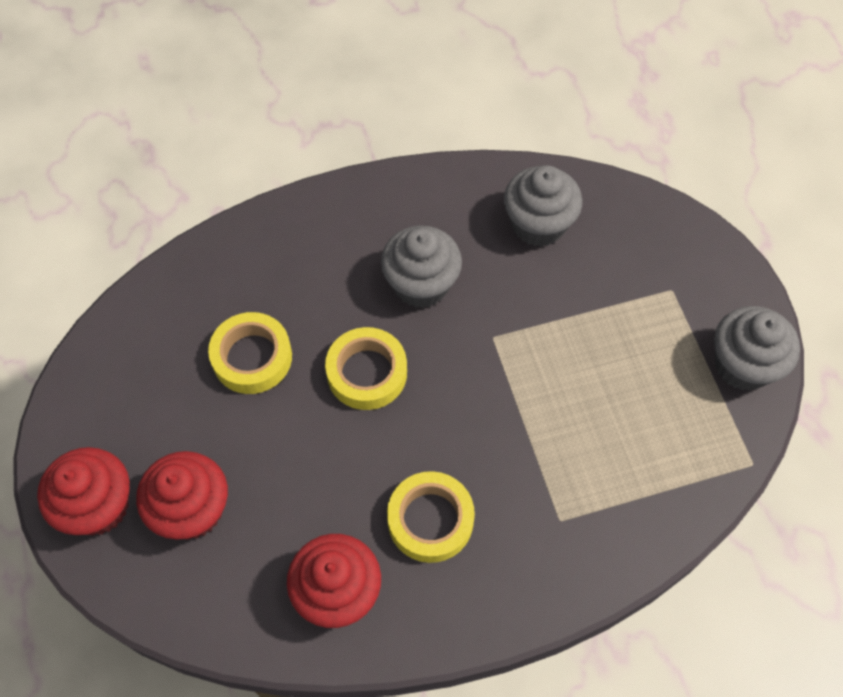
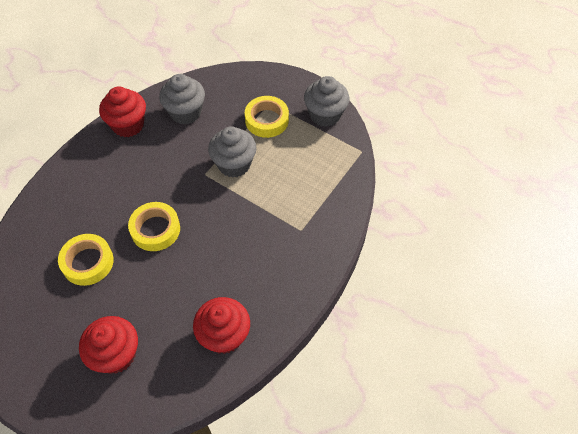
camera: 40 degrees left, 5 degrees down
(98, 506) = (60, 391): red cupcake -> red cupcake (128, 125)
(421, 284) = (149, 173): grey cupcake -> grey cupcake (234, 164)
(430, 520) = (242, 272): yellow tape -> yellow tape (267, 120)

